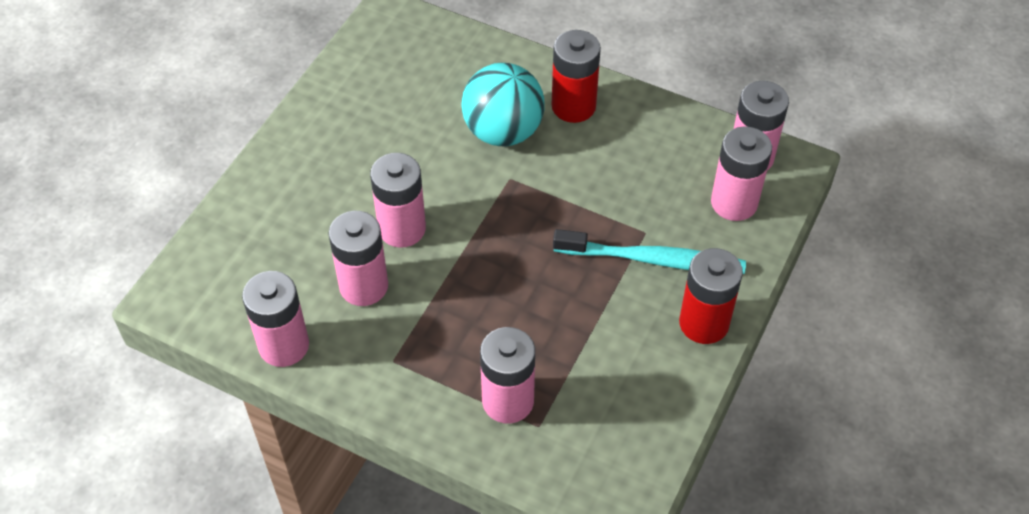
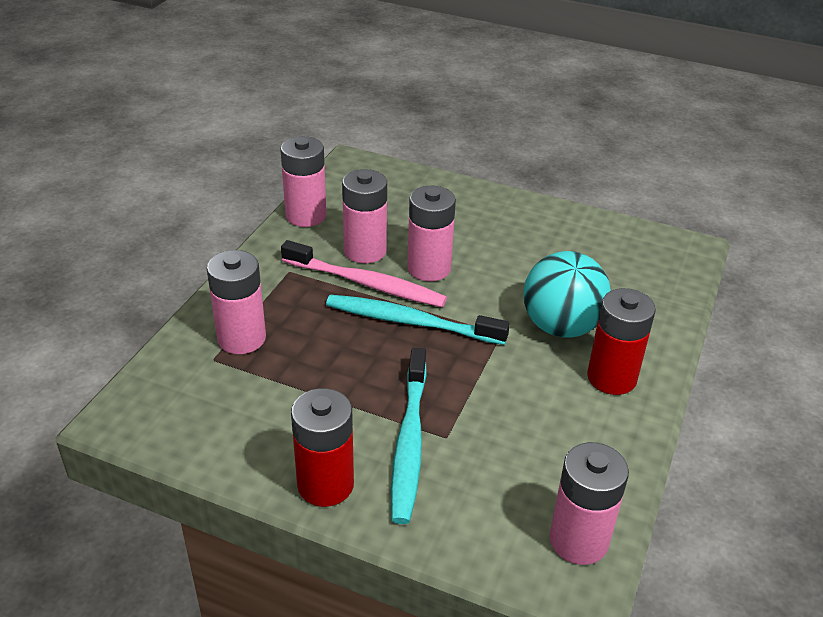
camera: 85 degrees right, 15 degrees down
(423, 286) = (366, 283): none -> pink toothbrush
(489, 249) = (411, 322): none -> turquoise toothbrush
(734, 202) = (501, 519): pink battery -> none

